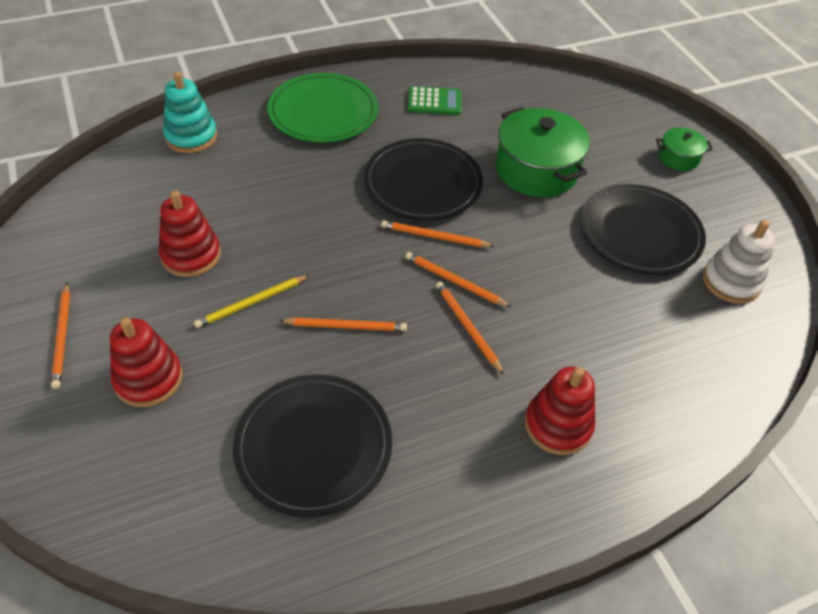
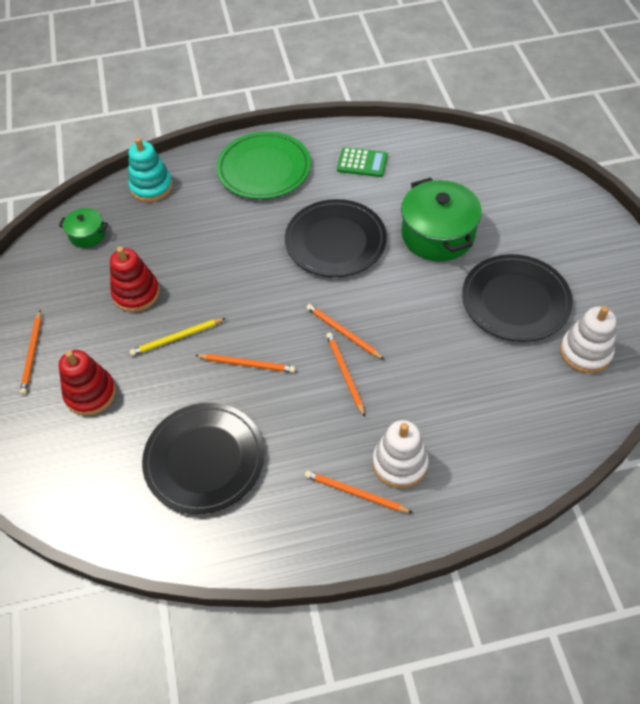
camera: 15 degrees right, 5 degrees up
(434, 236) = (335, 291): orange pencil -> orange pencil (355, 493)
(558, 425) = (400, 463): red stacking toy -> white stacking toy
(678, 158) = (572, 230): green pot -> green pot (87, 235)

